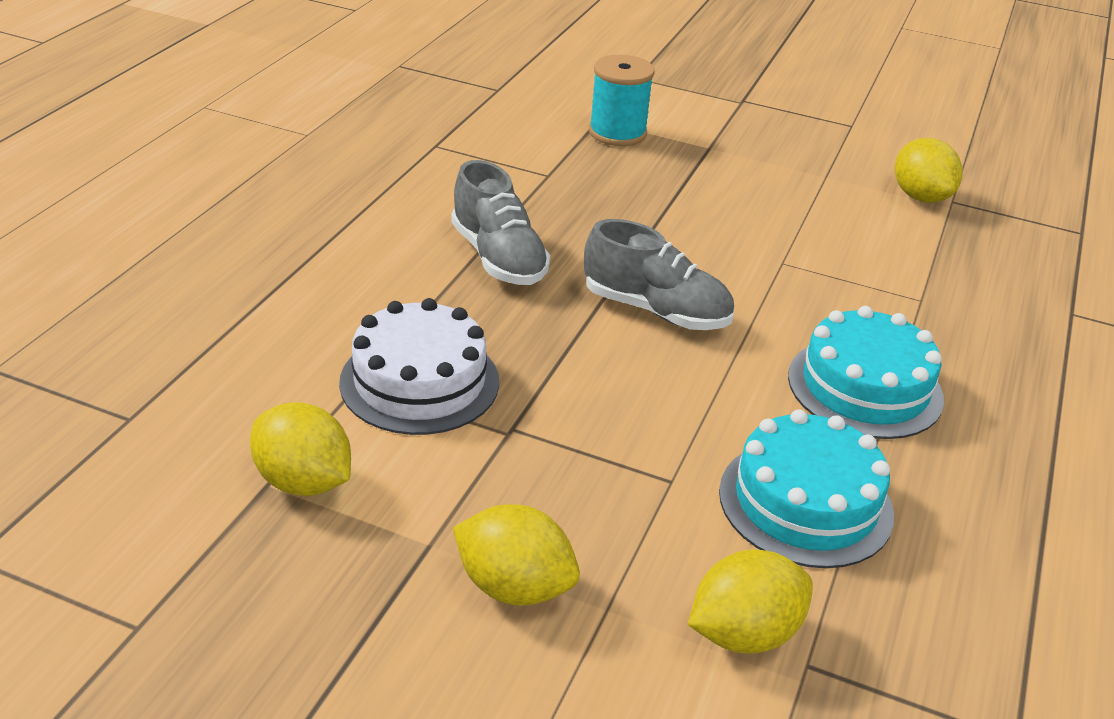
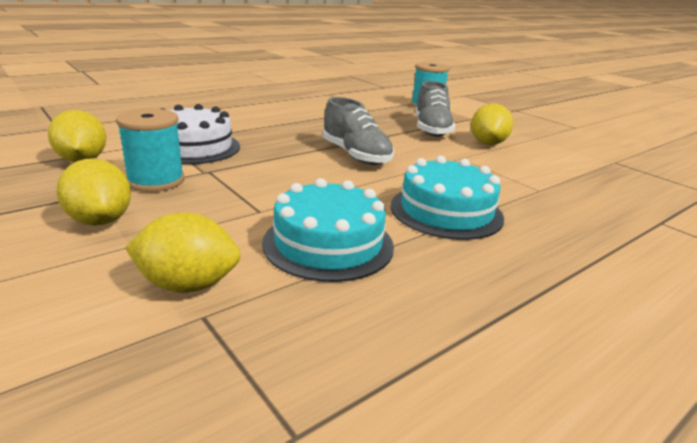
camera: 30 degrees right, 10 degrees down
(473, 480) = (156, 181): none -> turquoise spool
(498, 258) = (301, 124): grey shoe -> grey shoe (431, 130)
(920, 197) = (591, 156): yellow lemon -> yellow lemon (487, 143)

